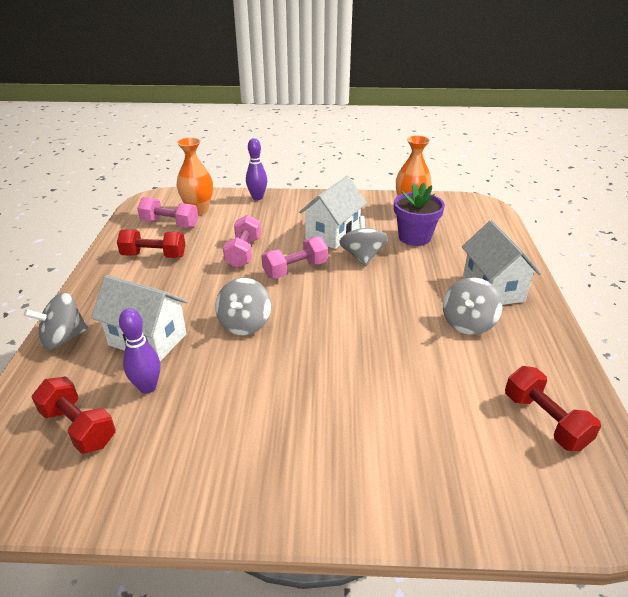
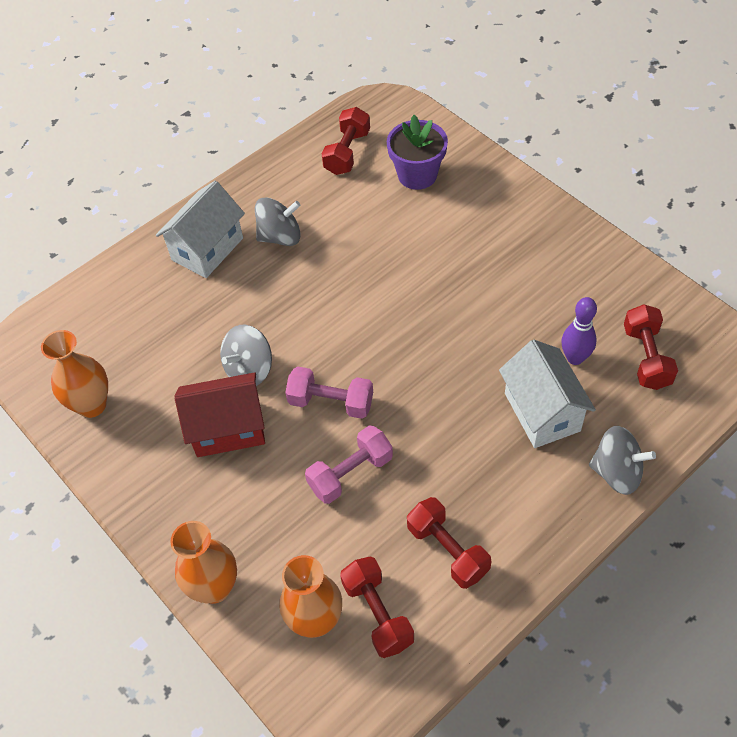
camera: 130 degrees left, 20 degrees up
(170, 224) = (377, 613): pink dumbbell -> red dumbbell
(244, 324) = (446, 367): grey spinning top -> none
(257, 197) = (214, 587): purple bowling pin -> orange vase
(332, 234) = (228, 429): white house -> red house
(414, 237) = (164, 356): purple flower pot -> purple flower pot (417, 175)

